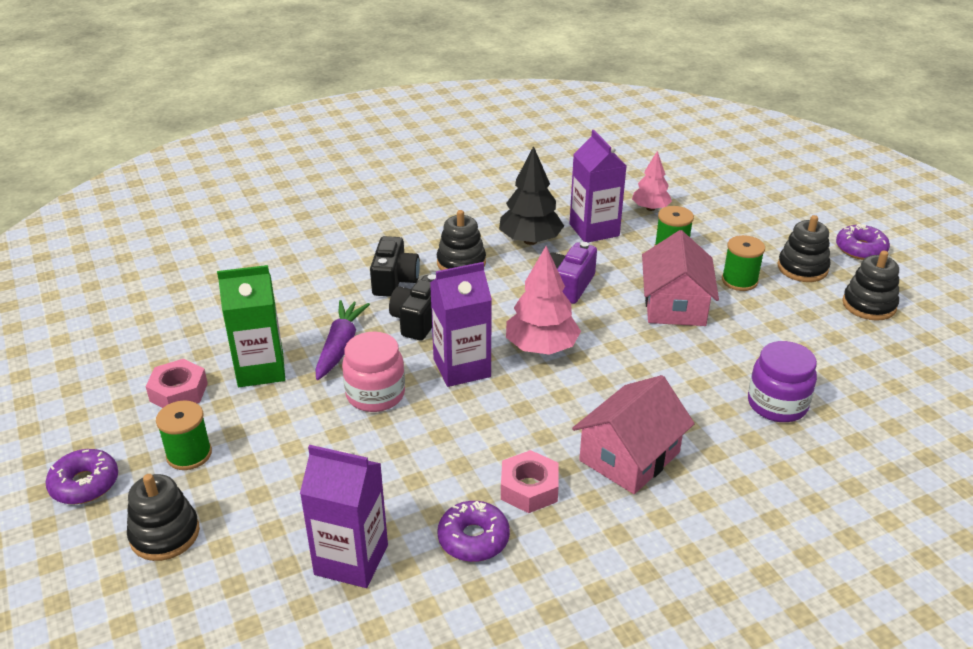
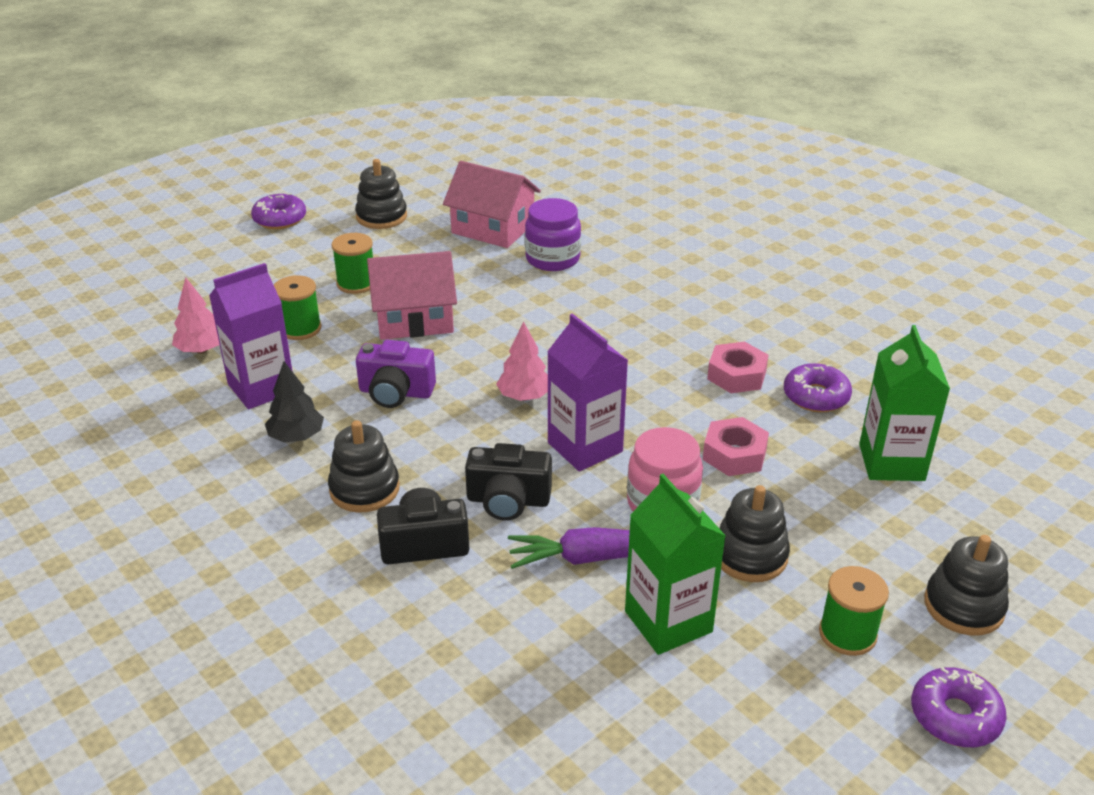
camera: 105 degrees left, 0 degrees up
(179, 392) = (752, 692): pink nut -> pink nut (734, 454)
(351, 559) = (891, 462): purple carton -> green carton
(530, 240) = (296, 437): black tree -> black tree, size x0.64
(541, 348) = (524, 396): pink tree -> pink tree, size x0.64
(629, 456) = (663, 326): pink house -> pink house (493, 228)
(802, 268) = (323, 249): black stacking toy -> black stacking toy (750, 555)

